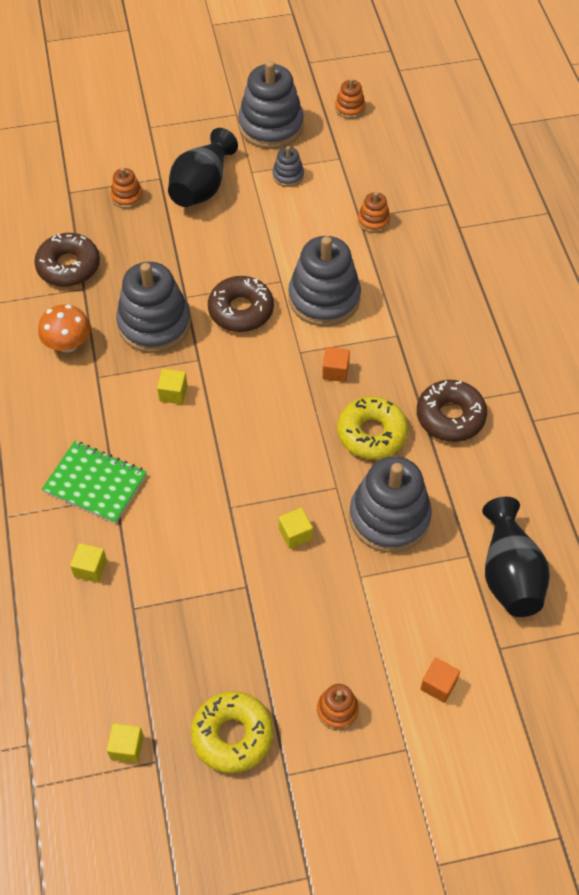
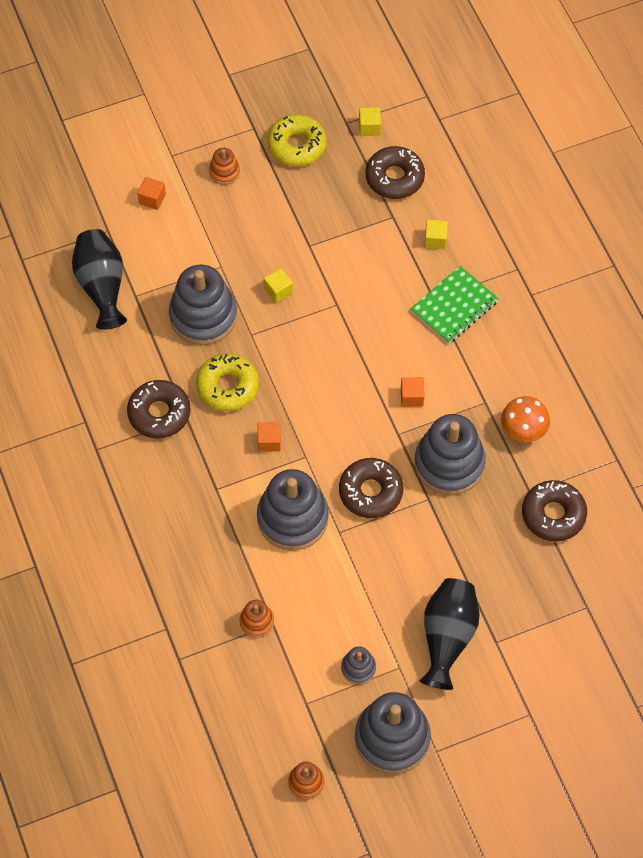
camera: 170 degrees right, 5 degrees up
(95, 483) = (454, 306): green notebook -> green notebook turned 60 degrees counterclockwise
(115, 663) = (394, 178): none -> brown donut
(127, 197) = (523, 610): orange stacking toy -> none
(173, 393) = (412, 397): yellow cube -> orange cube

